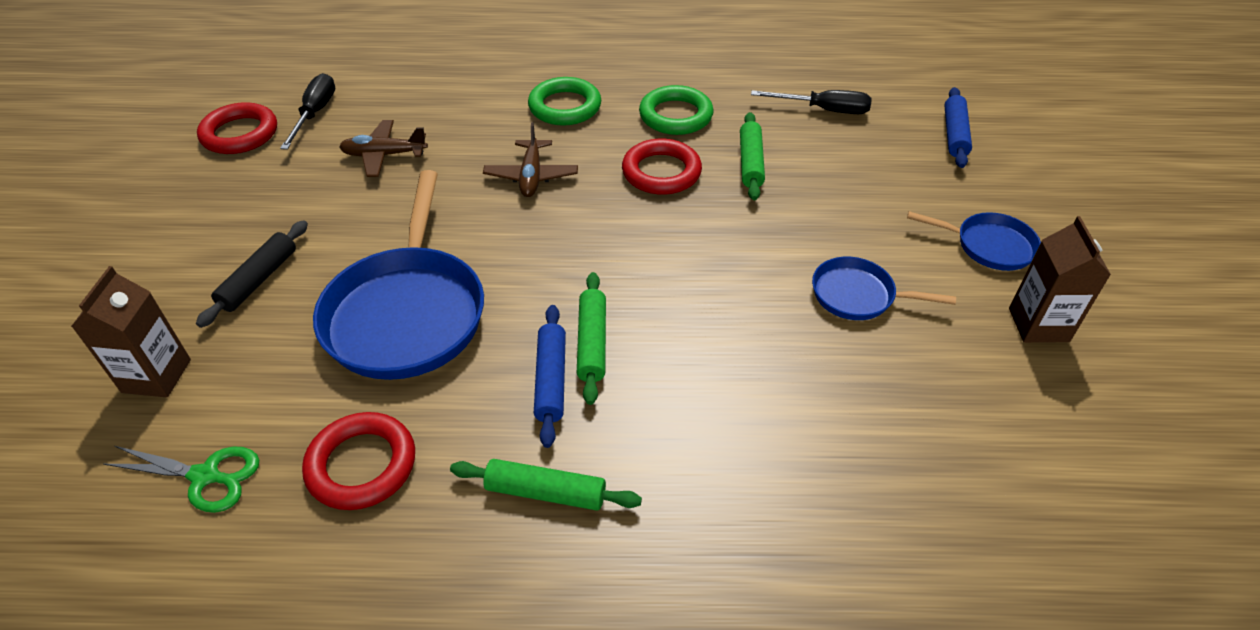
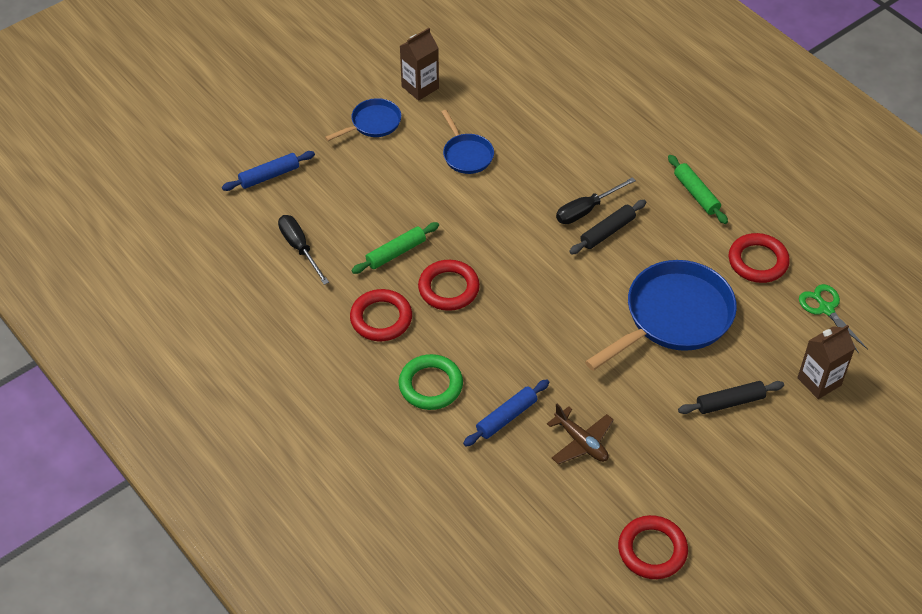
camera: 130 degrees left, 5 degrees up
(315, 114) = (587, 527): black screwdriver -> black screwdriver (586, 210)
(531, 176) = (518, 348): brown plane -> none
(550, 380) = (644, 231): blue rolling pin -> blue rolling pin (506, 417)
(592, 343) = (607, 232): green rolling pin -> black rolling pin
(676, 116) = (381, 318): green ring -> red ring
(989, 246) = (373, 123): blue pan -> blue pan turned 75 degrees clockwise

